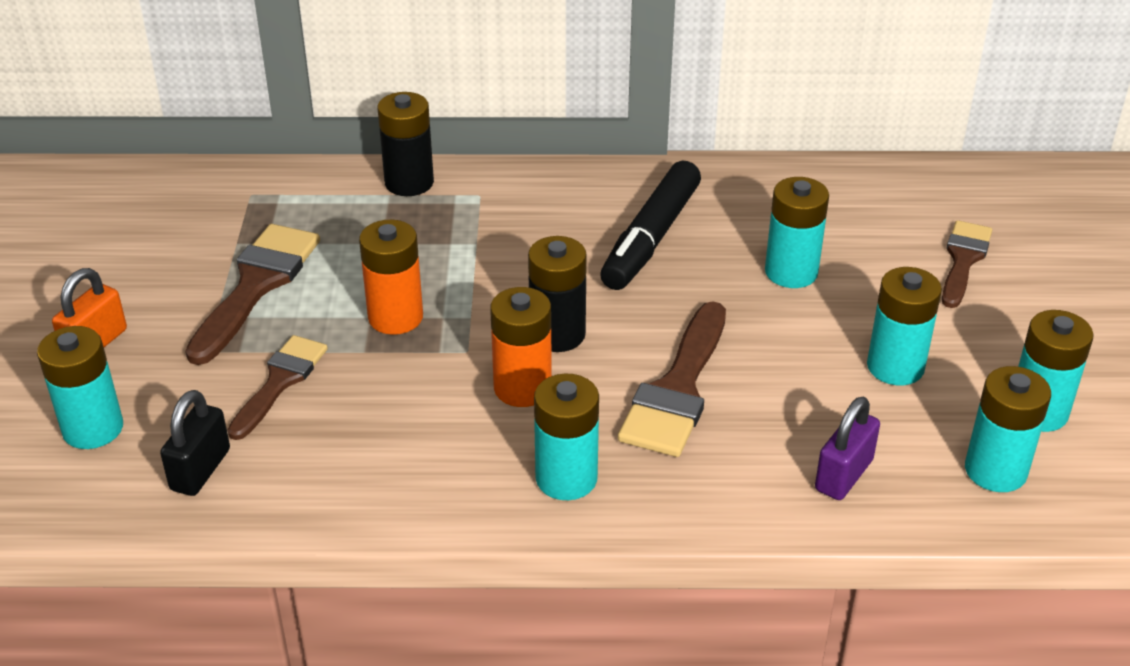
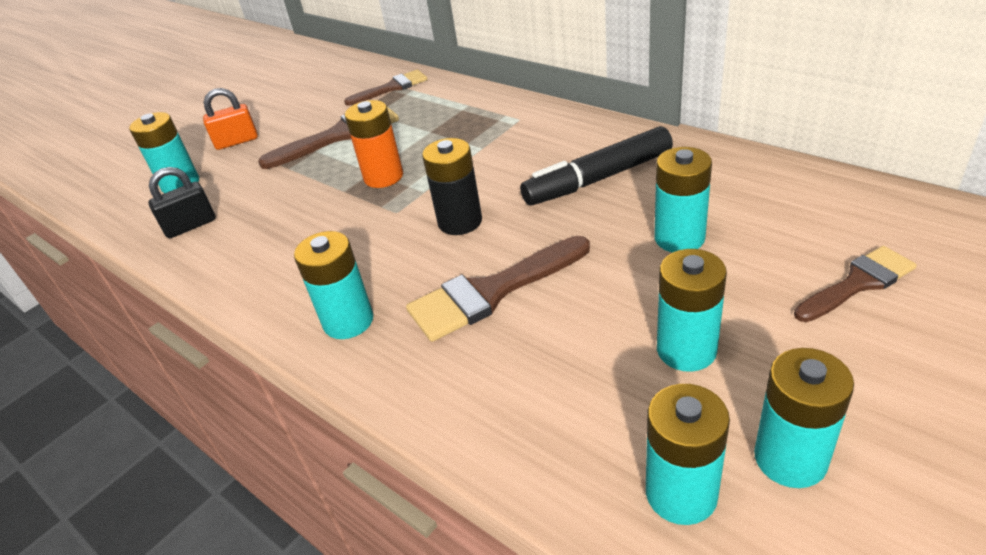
camera: 45 degrees right, 0 degrees up
(280, 382) = (284, 192): brown brush -> brown brush (392, 88)
(409, 182) = (487, 101): black battery -> none
(522, 388) = (397, 248): orange battery -> none
(844, 475) = (537, 421): purple padlock -> none

